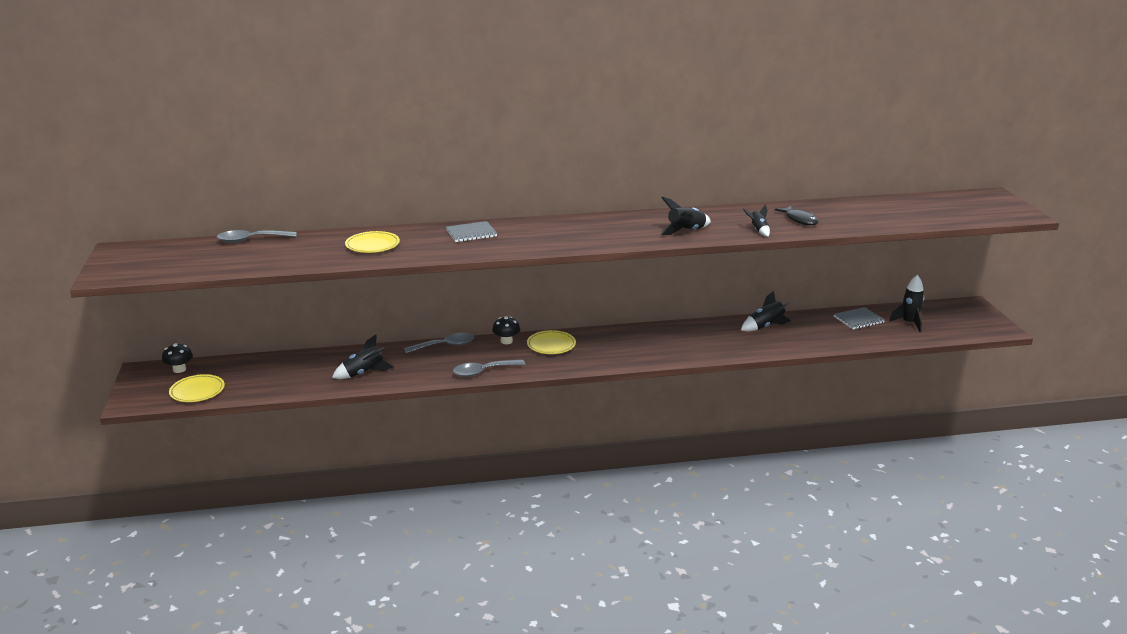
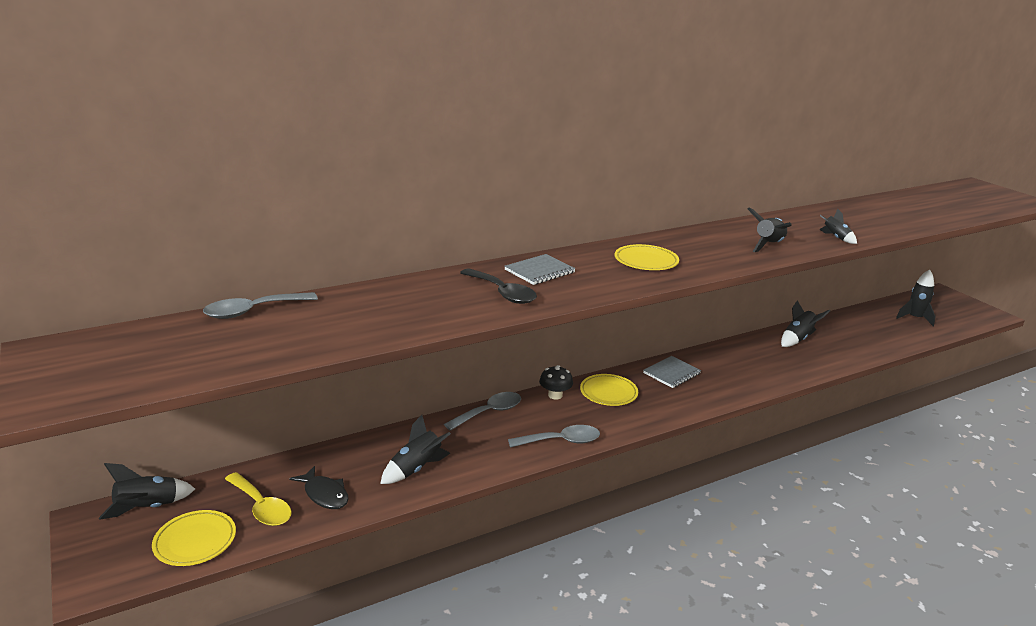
camera: 20 degrees left, 0 degrees up
(179, 369) = (148, 508): black mushroom -> black rocket
(248, 379) = (261, 507): none -> yellow spoon
(372, 245) = (432, 301): yellow plate -> yellow plate (646, 261)
(427, 245) = (502, 293): none -> black spoon
(483, 372) = (561, 441): grey spoon -> grey spoon turned 150 degrees counterclockwise
(800, 220) = (857, 223): black fish -> black fish (324, 494)
(858, 320) = (870, 320): grey notebook -> grey notebook (671, 373)

